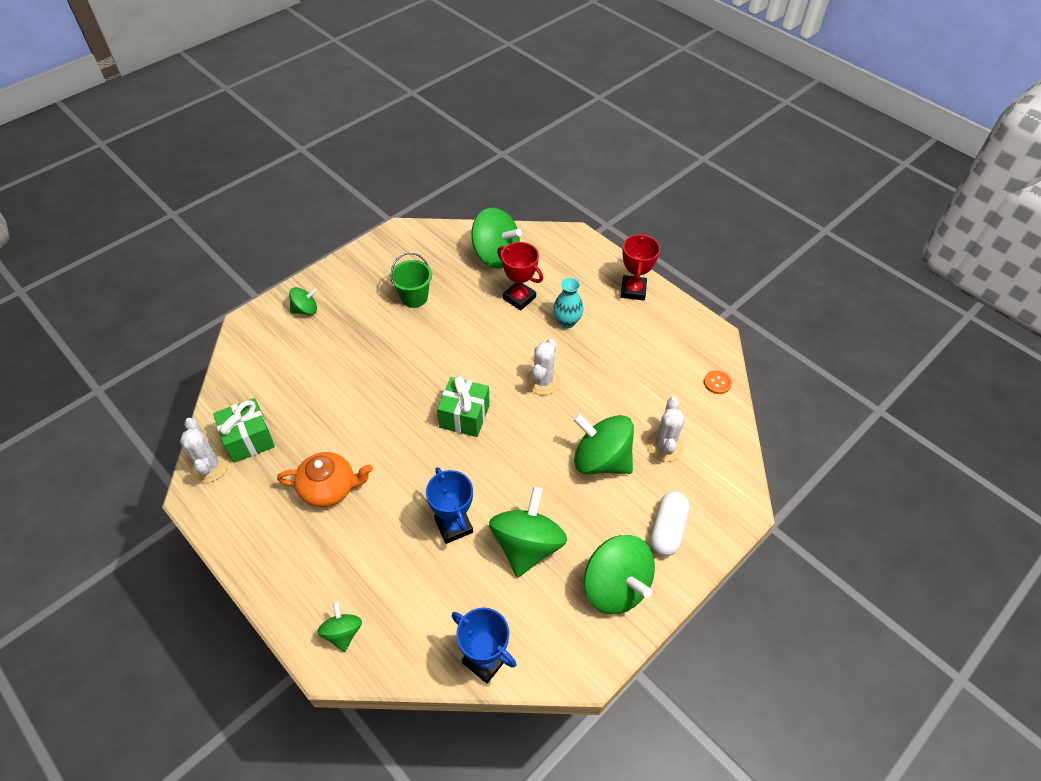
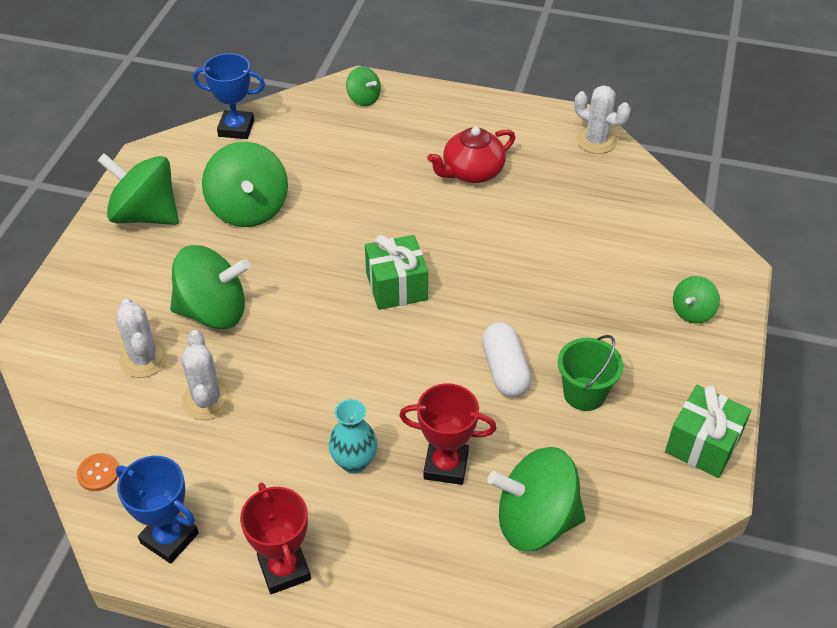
camera: 150 degrees right, 5 degrees down
(249, 439) = (589, 173): green gift -> green gift (702, 444)
(329, 488) = (471, 172): orange teapot -> red teapot
(453, 526) = (330, 194): blue trophy -> blue trophy (169, 538)
(543, 381) = (334, 365): white cactus -> white cactus (207, 400)
(667, 529) = (110, 279): white capsule -> white capsule (505, 370)

